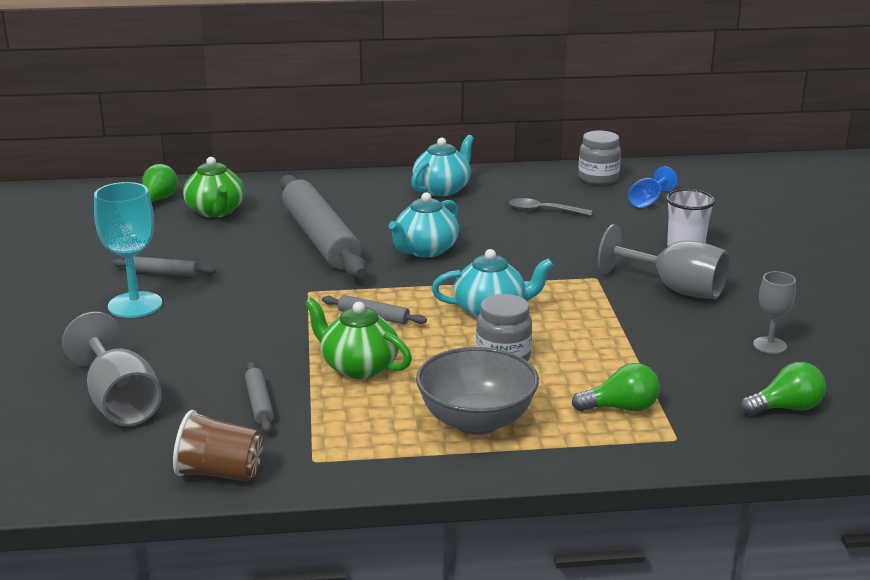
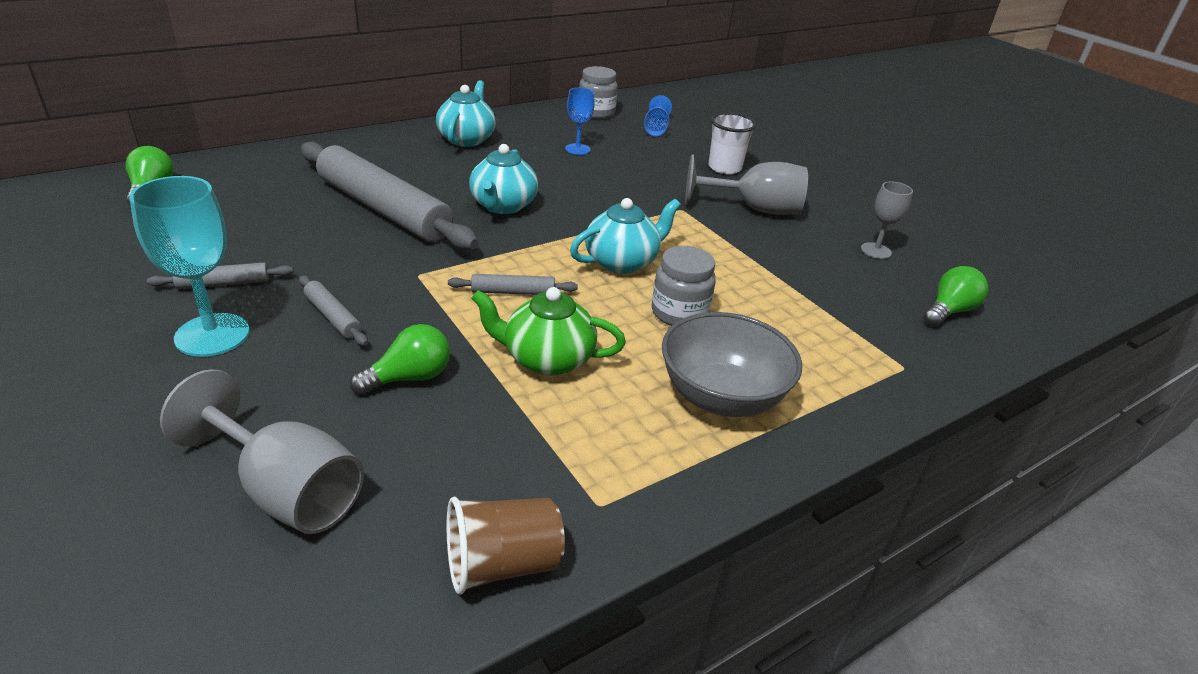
camera: 30 degrees left, 10 degrees up
(215, 211) = (237, 194): green teapot -> none
(259, 403) = (473, 439): grey rolling pin -> grey rolling pin (333, 317)
(543, 211) = (577, 149): grey spoon -> blue goblet
(621, 408) = (830, 345): green light bulb -> green light bulb (409, 377)

